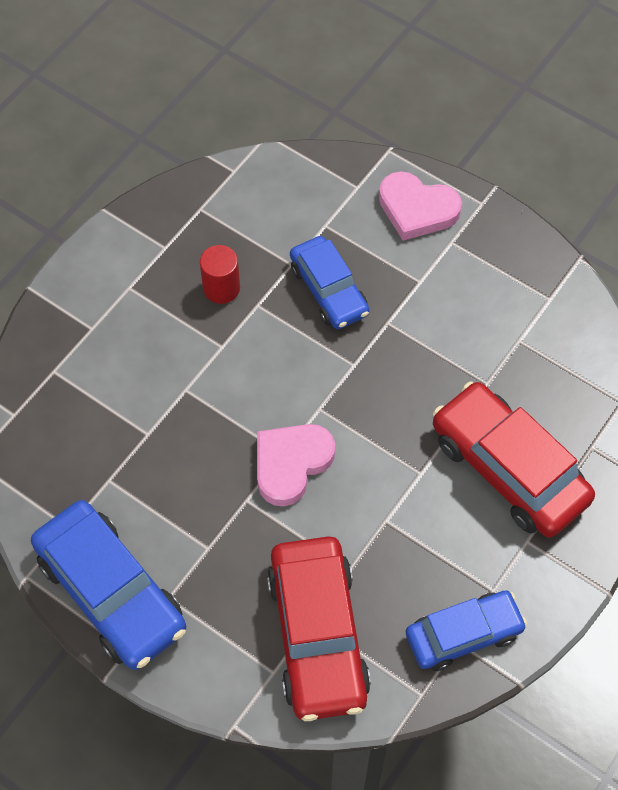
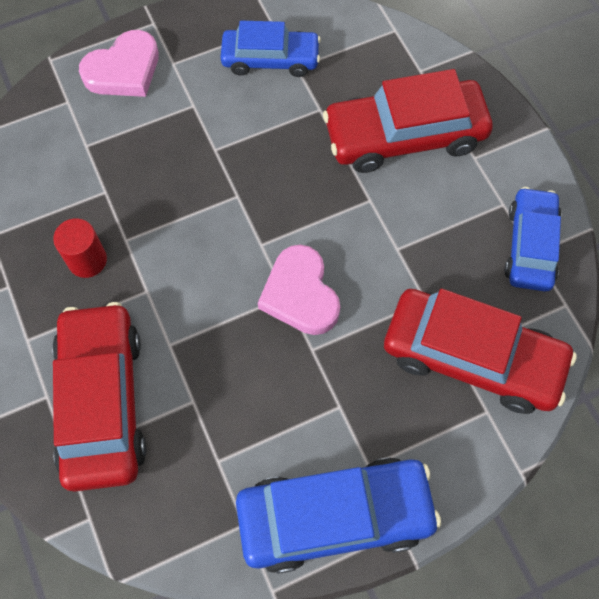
camera: 60 degrees left, 5 degrees up
(109, 369) = (102, 402): none -> red car
(328, 290) = (152, 176): blue car -> blue car (270, 59)

